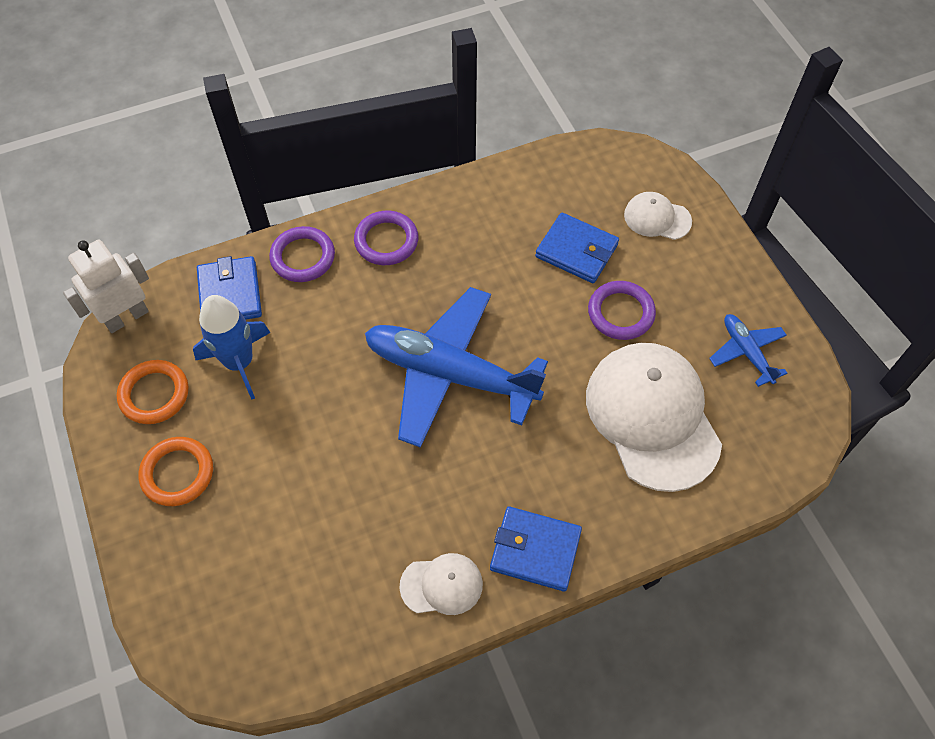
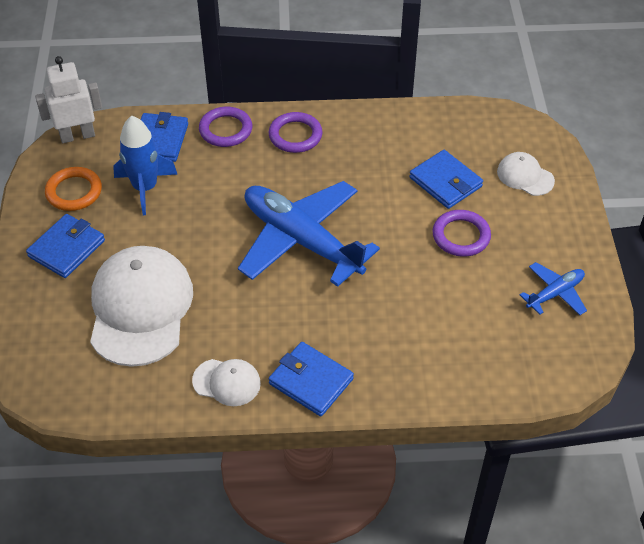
camera: 20 degrees right, 10 degrees down
(177, 473) = (66, 248): orange ring -> blue wallet
(652, 417) = (451, 317): white cap -> white cap (140, 308)
(746, 352) = (555, 293): blue plane -> blue plane turned 60 degrees clockwise

